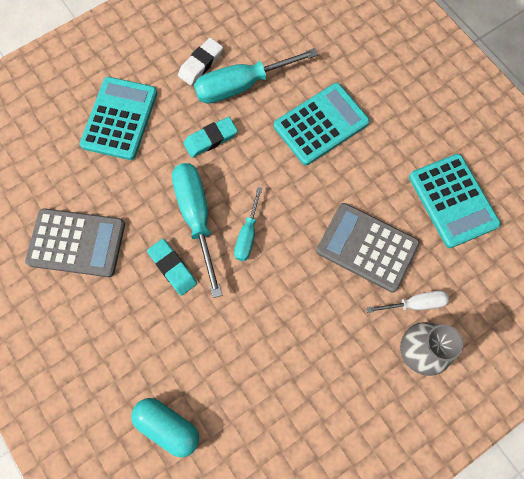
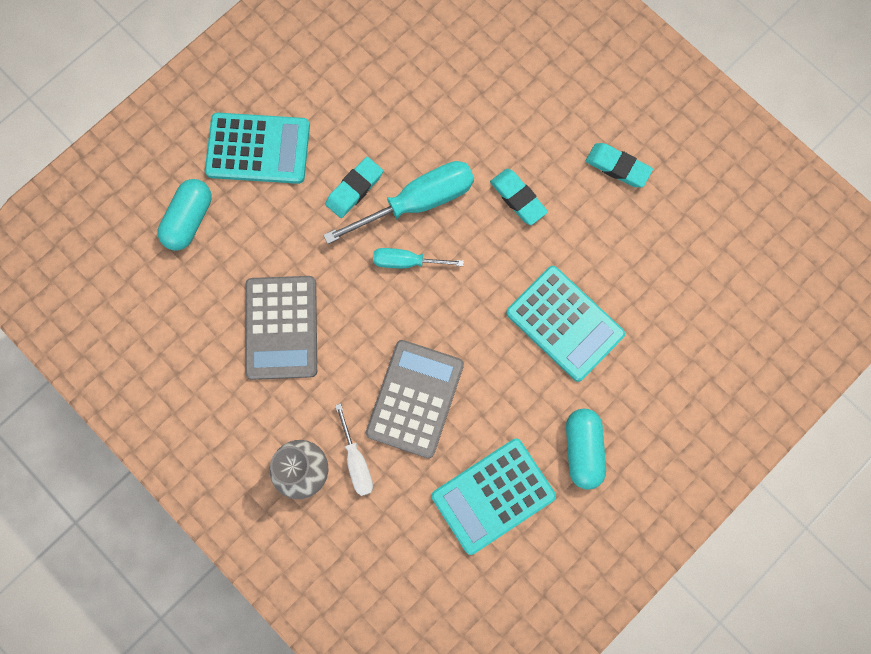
camera: 80 degrees right, 5 degrees up
(76, 243) = (366, 84): grey calculator -> grey calculator (281, 328)
(120, 118) = (523, 92): turquoise calculator -> turquoise calculator (258, 149)
(201, 64) = (617, 167): white eraser -> turquoise eraser
(242, 85) = (598, 221): turquoise screwdriver -> none
(422, 130) = (583, 450): none -> turquoise capsule

